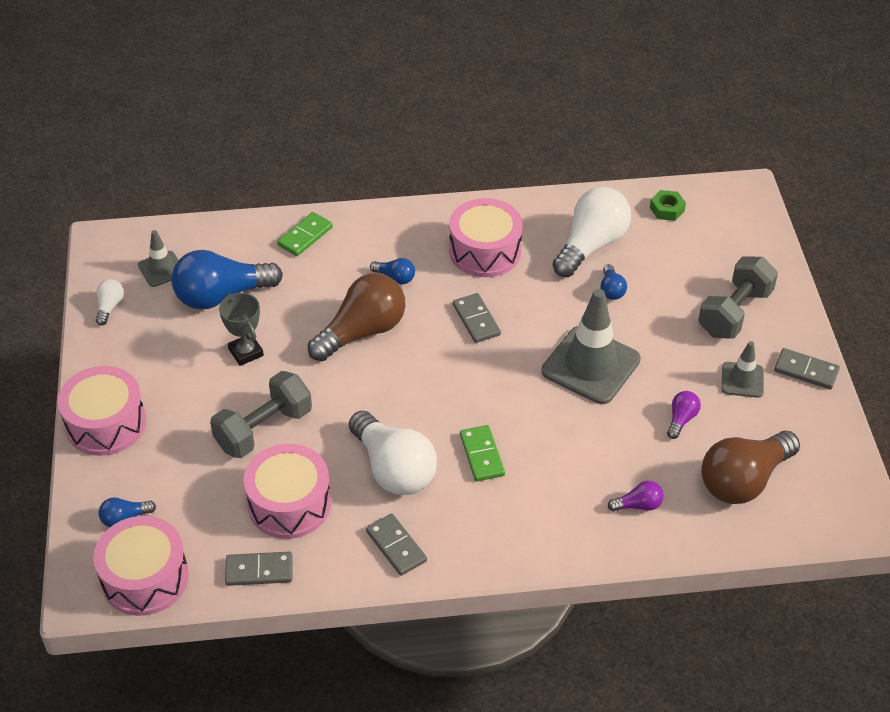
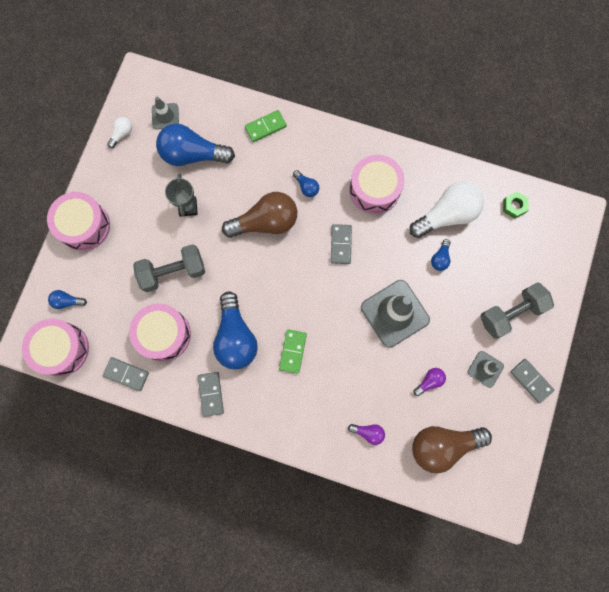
camera: 25 degrees right, 30 degrees up
(394, 469) = (235, 337): white light bulb -> blue light bulb

